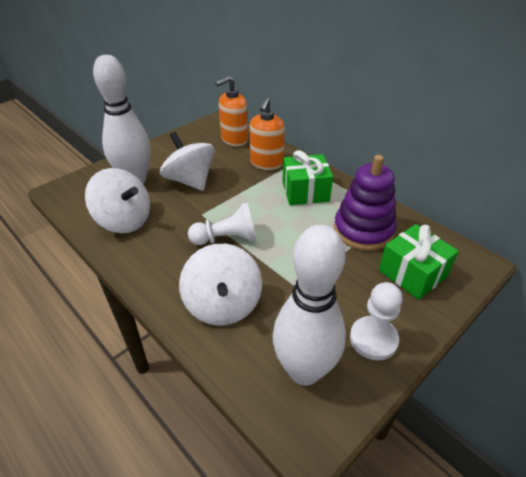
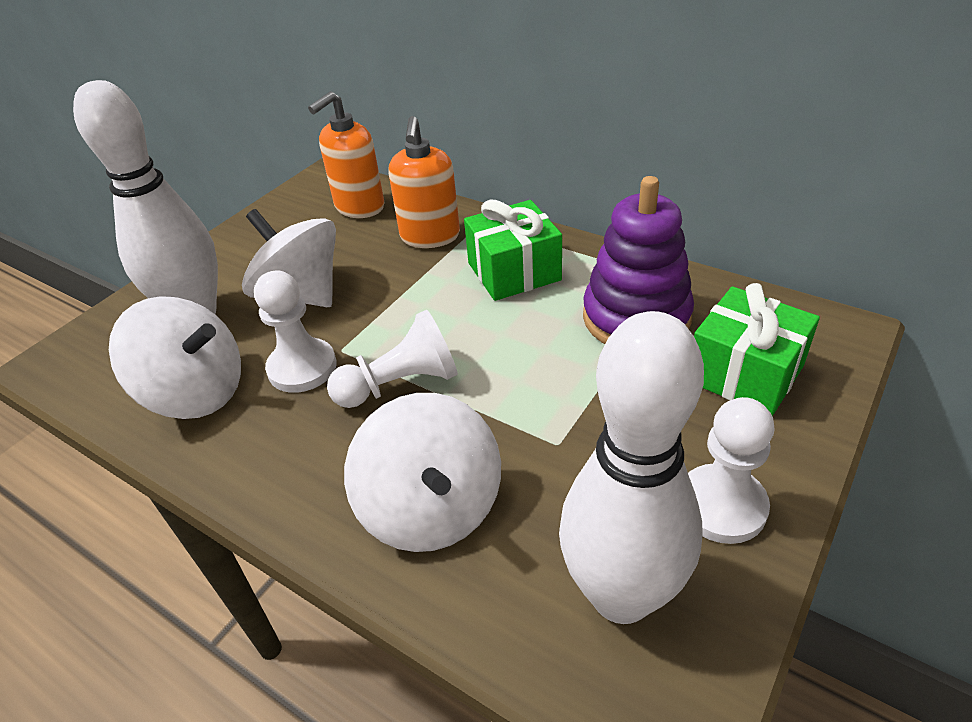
camera: 10 degrees left, 0 degrees up
(180, 219) = (302, 368): none -> white pawn

